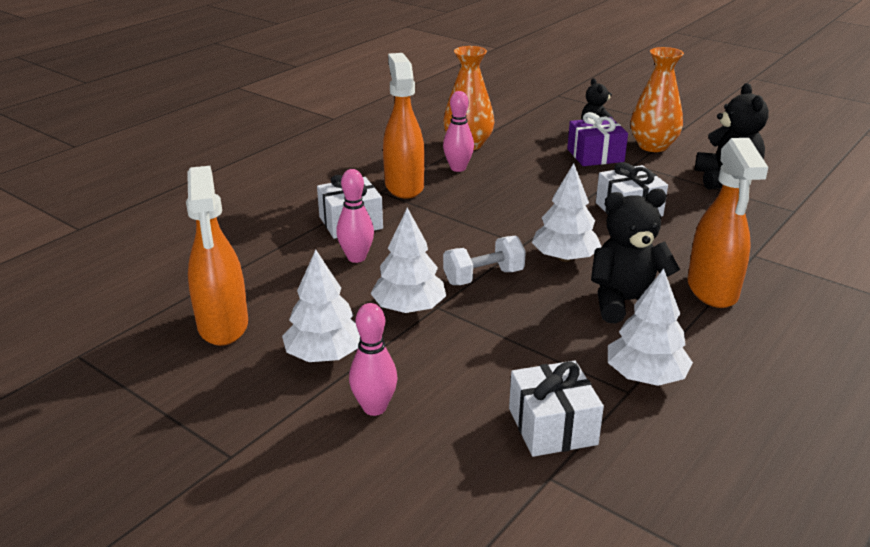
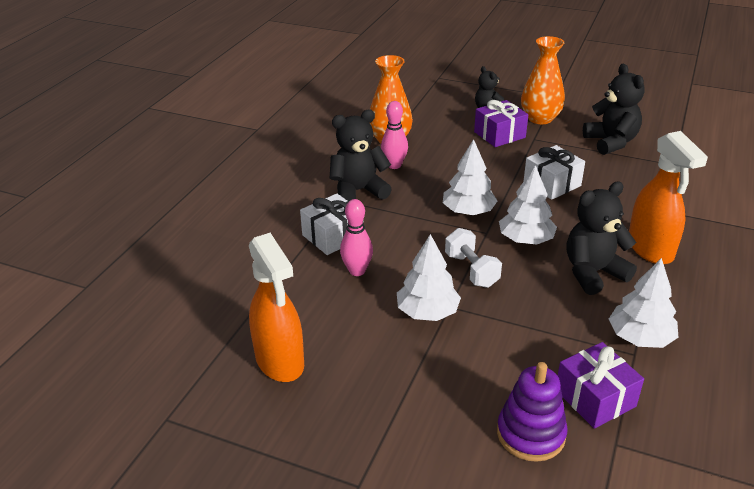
camera: 15 degrees left, 5 degrees up
(324, 355) = (382, 372): white tree -> white tree (468, 211)
(374, 408) = (450, 413): pink bowling pin -> none
(404, 186) = (358, 191): orange spray bottle -> black teddy bear
(453, 447) = (530, 434): none -> purple stacking toy
(483, 277) = (471, 270): white dumbbell -> white dumbbell turned 75 degrees counterclockwise
(552, 426) = (595, 398): white gift -> purple gift

